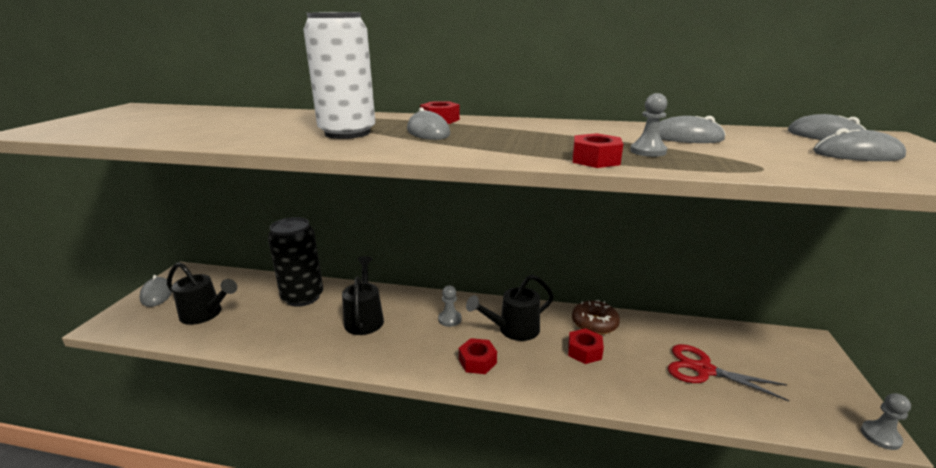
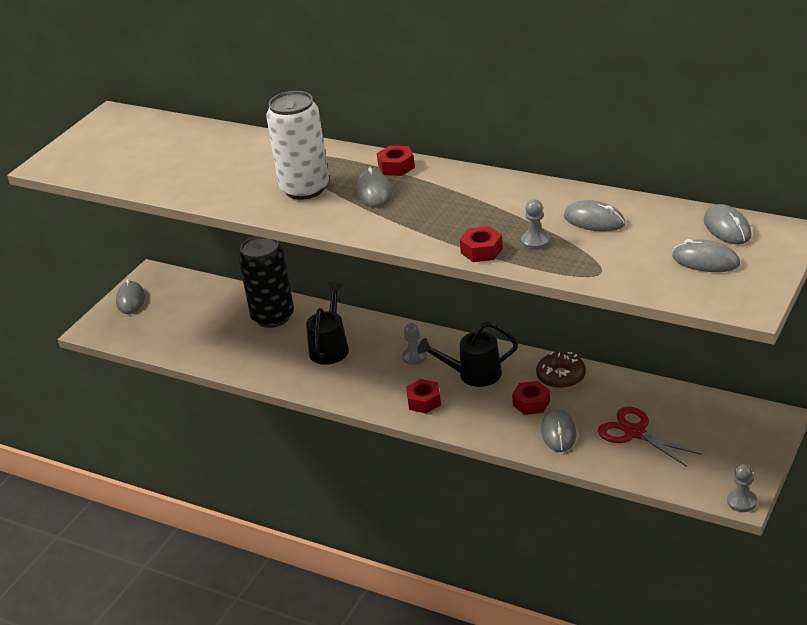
camera: 20 degrees right, 10 degrees up
(205, 314) = (179, 328): black watering can -> none
(632, 379) = (558, 433): none -> grey mouse

